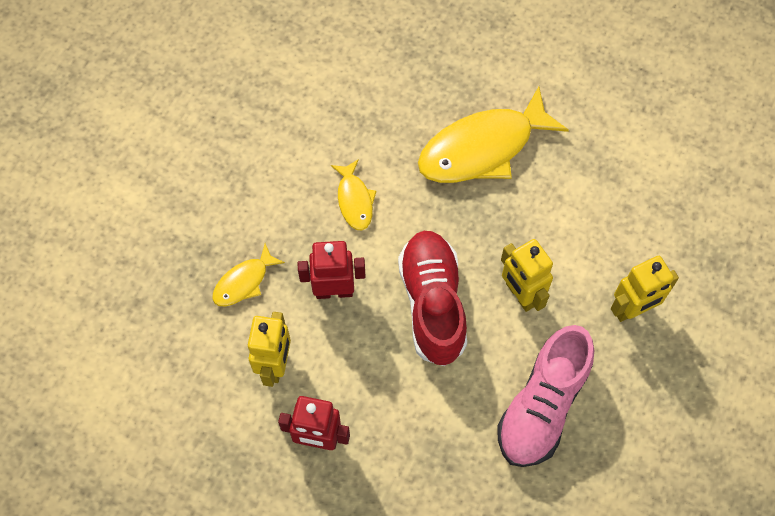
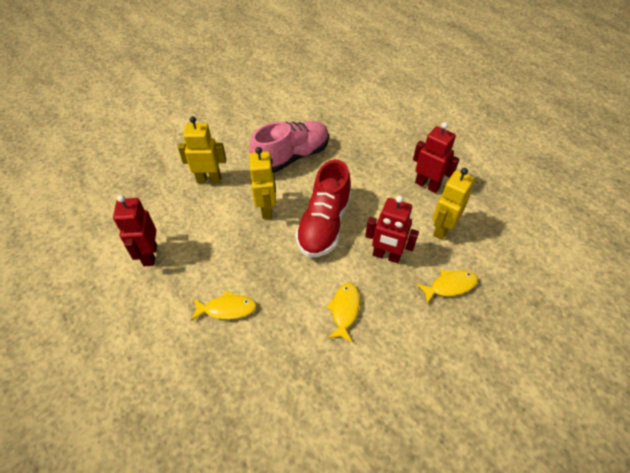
camera: 155 degrees left, 15 degrees down
(482, 148) = (227, 309): yellow fish -> yellow fish, size x0.49
(616, 169) = (150, 255): none -> red robot

